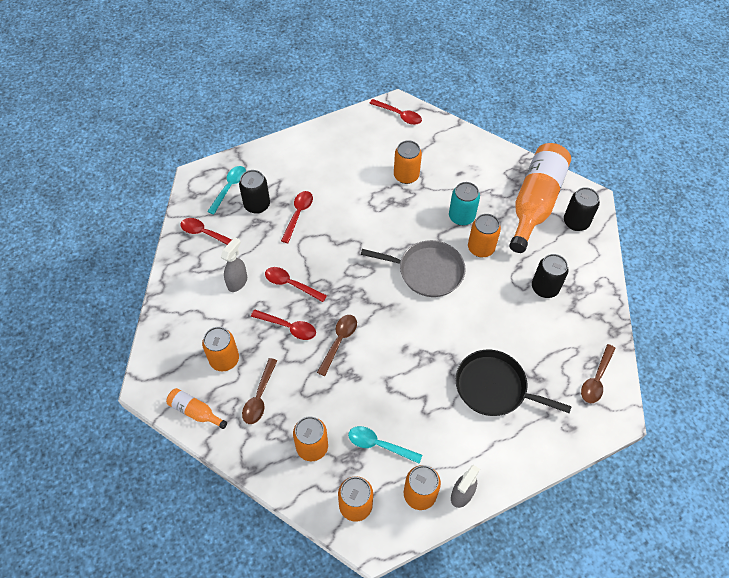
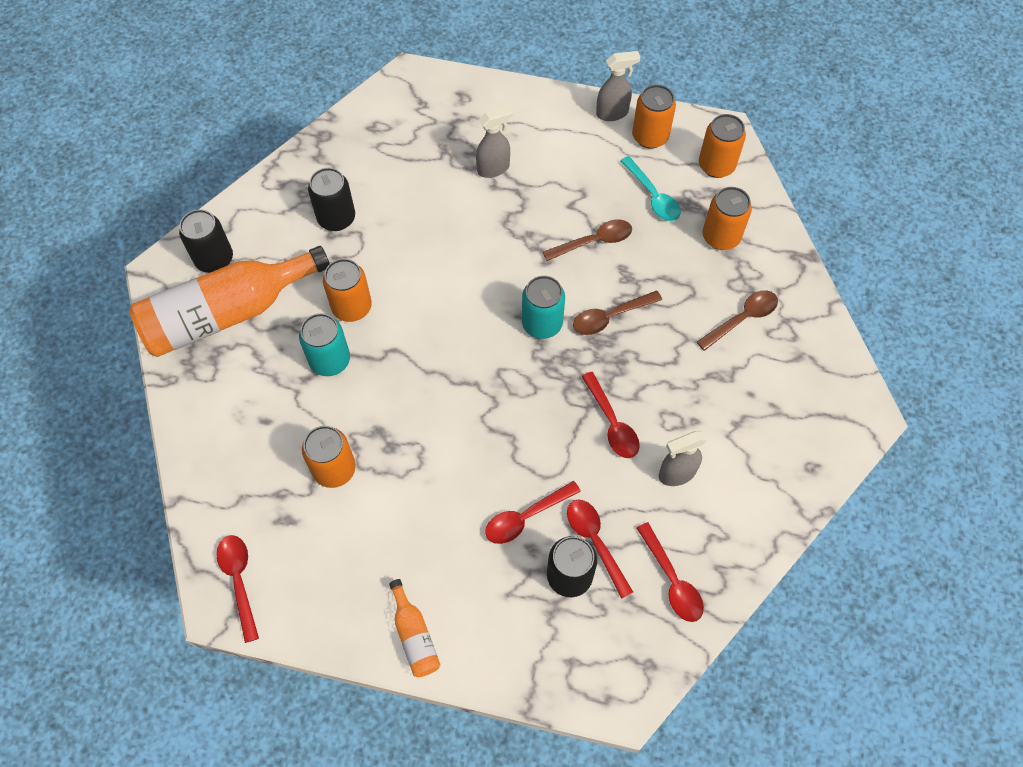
camera: 140 degrees left, 5 degrees up
(195, 411) = (823, 351): orange bottle -> orange bottle (414, 636)
(224, 359) = (755, 386): orange can -> none
(229, 188) = (588, 637): turquoise spoon -> none
(288, 327) = (655, 372): red spoon -> red spoon (595, 542)
(373, 310) = (542, 324): none -> turquoise can
(427, 271) = (440, 324): grey pan -> none
(494, 387) = (494, 168): black pan -> grey spray bottle
(596, 379) = (391, 112): brown spoon -> brown spoon (593, 242)

